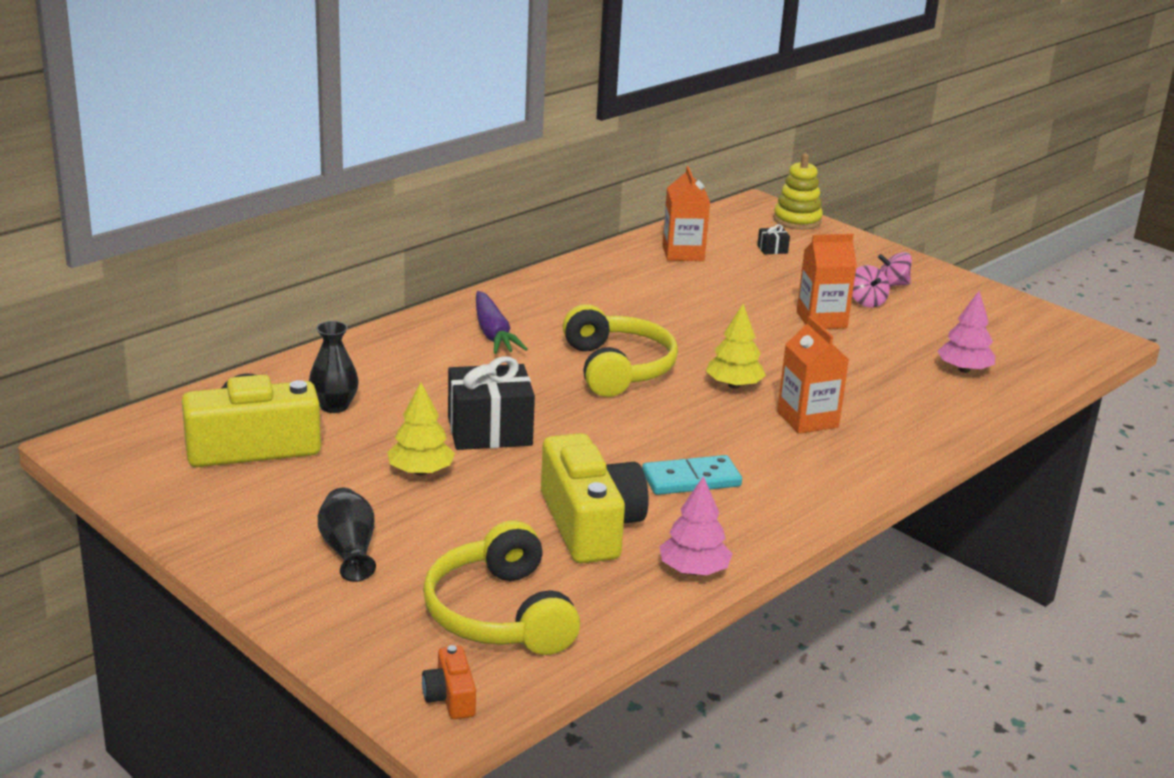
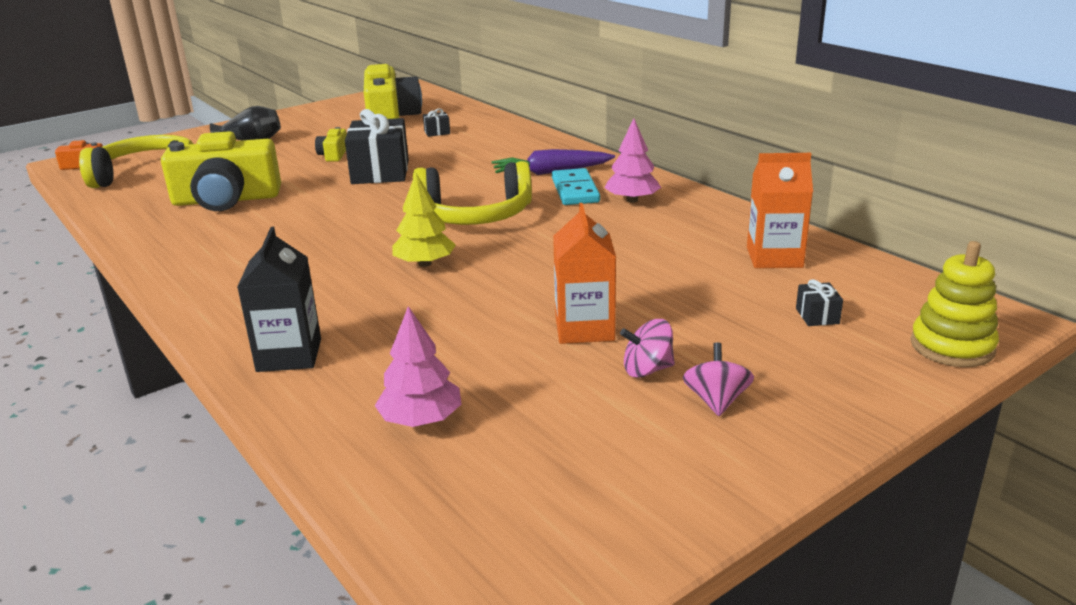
camera: 100 degrees right, 0 degrees up
(334, 406) = (437, 132): black vase -> black gift
(421, 471) = (333, 155): yellow tree -> yellow camera
(691, 479) = (262, 235): turquoise domino -> turquoise domino (575, 190)
(693, 570) = (136, 229): pink tree -> pink tree (632, 200)
(807, 419) = (337, 294): orange carton -> none
(913, 427) = (289, 355): none -> black carton

